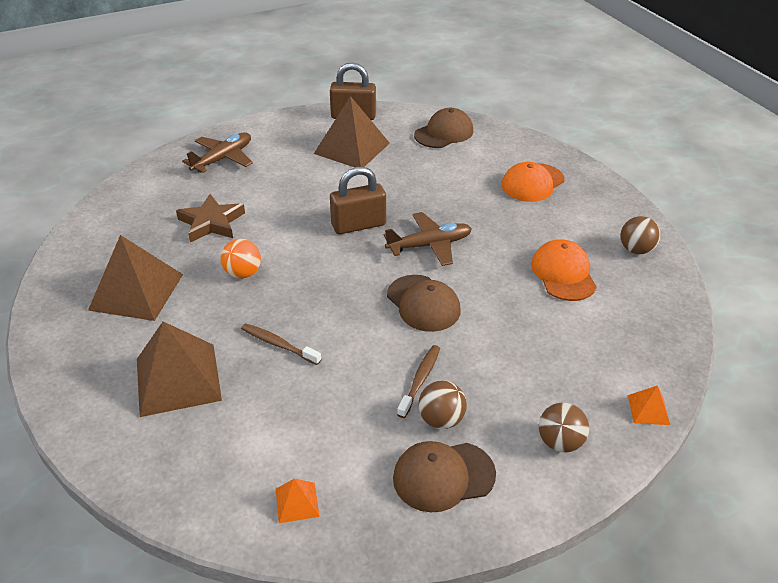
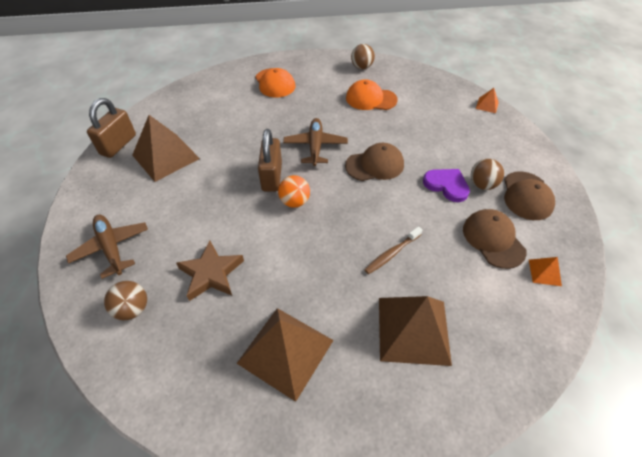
camera: 70 degrees left, 10 degrees up
(243, 273) = (296, 261): orange ball -> orange ball (295, 202)
(420, 380) = (446, 185): brown toothbrush -> purple heart
(444, 133) = (186, 104): brown cap -> brown cap (493, 239)
(560, 442) = (505, 142): brown ball -> brown ball (133, 309)

